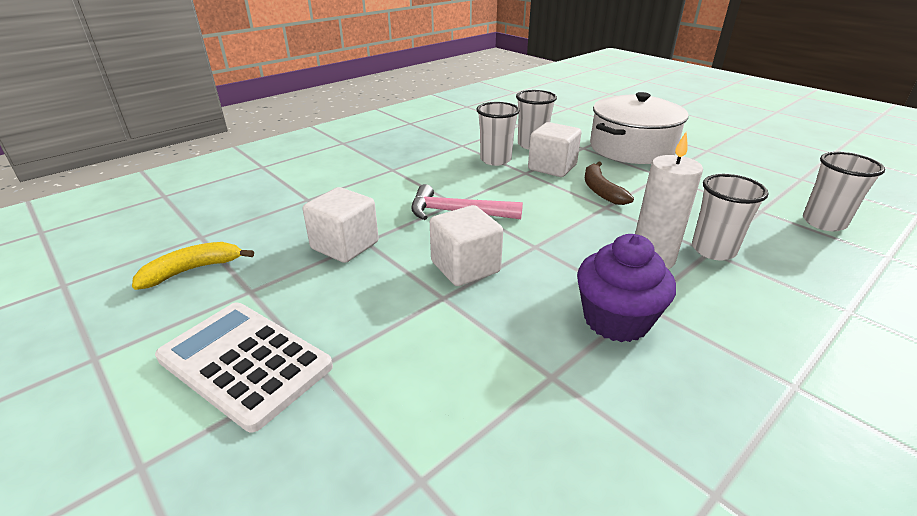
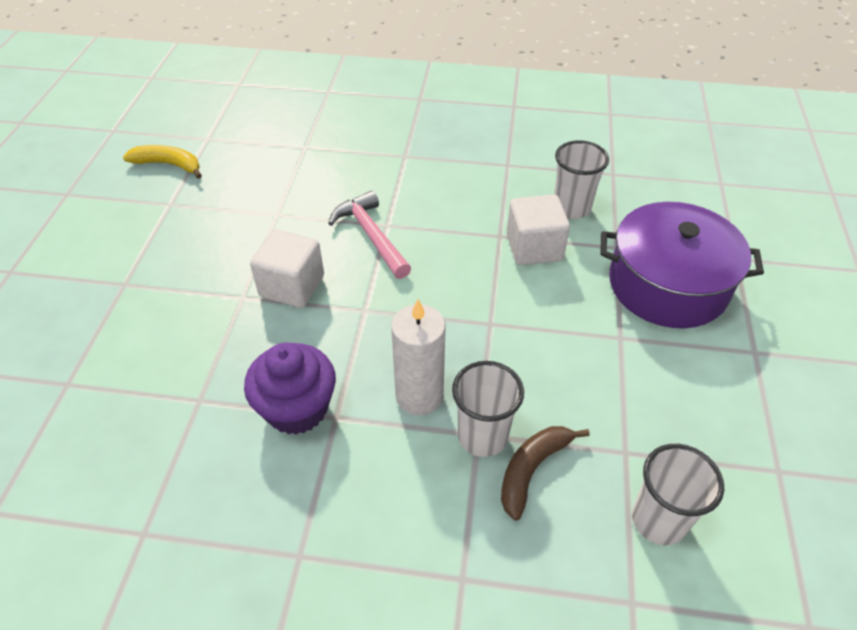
camera: 50 degrees right, 15 degrees up
(244, 363) = (104, 251): white calculator -> none
(345, 245) = (260, 208): white cube -> none
(495, 160) = (502, 203): white cup -> none
(601, 190) = (522, 305): brown banana -> brown banana (532, 470)
(632, 148) = (667, 285): white pot -> purple pot

